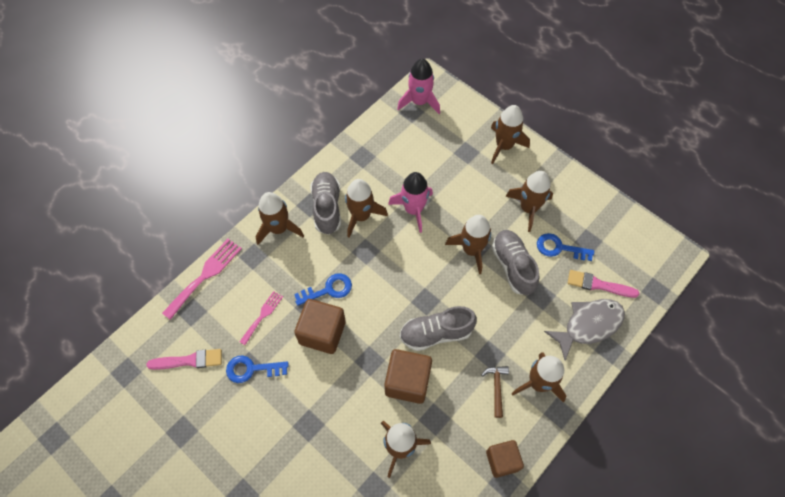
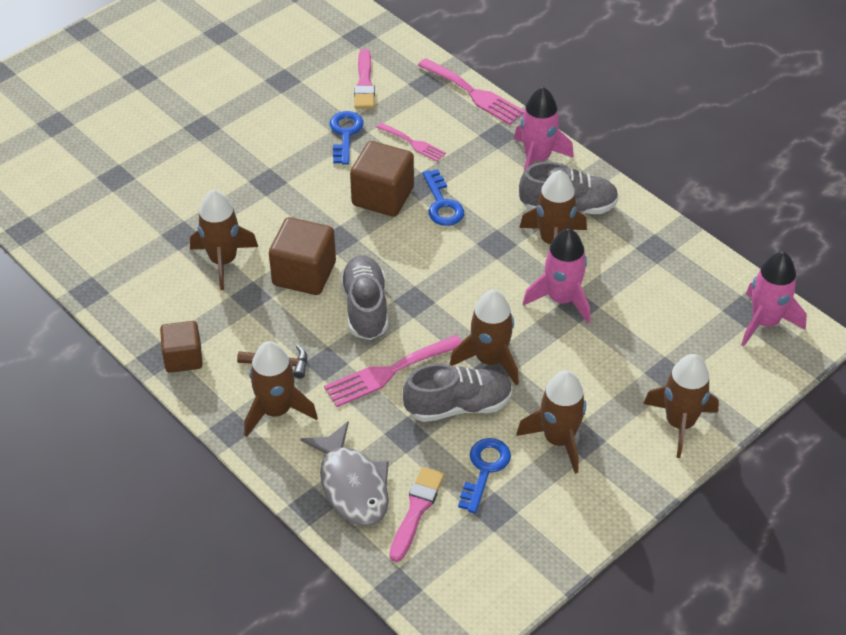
camera: 95 degrees right, 15 degrees down
(279, 228) = (537, 159): brown rocket -> pink rocket
(492, 311) = (389, 372): none -> pink fork

